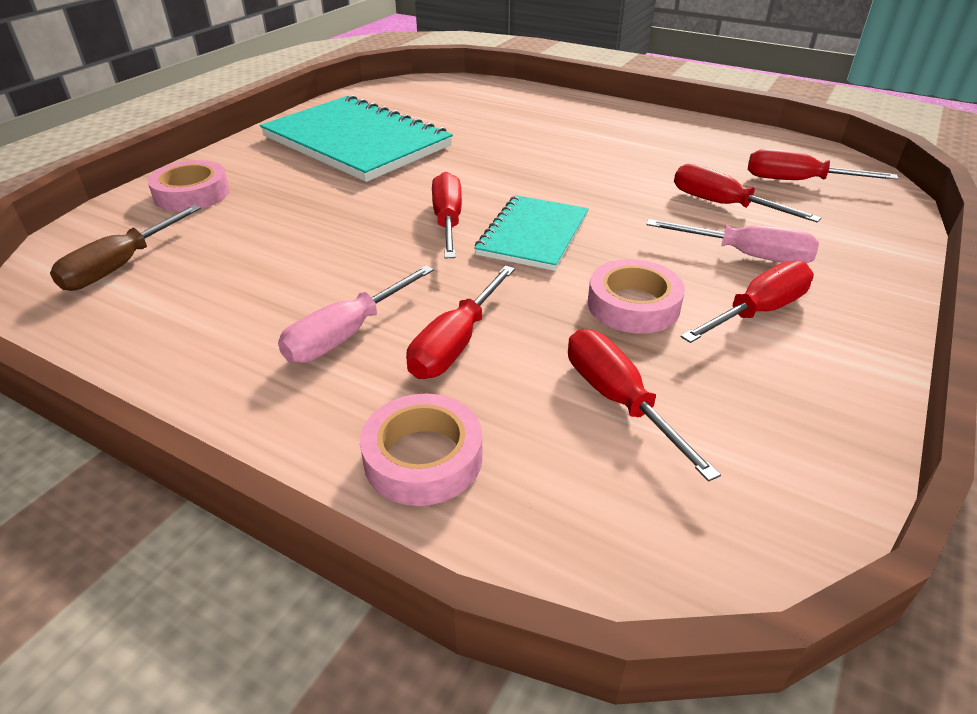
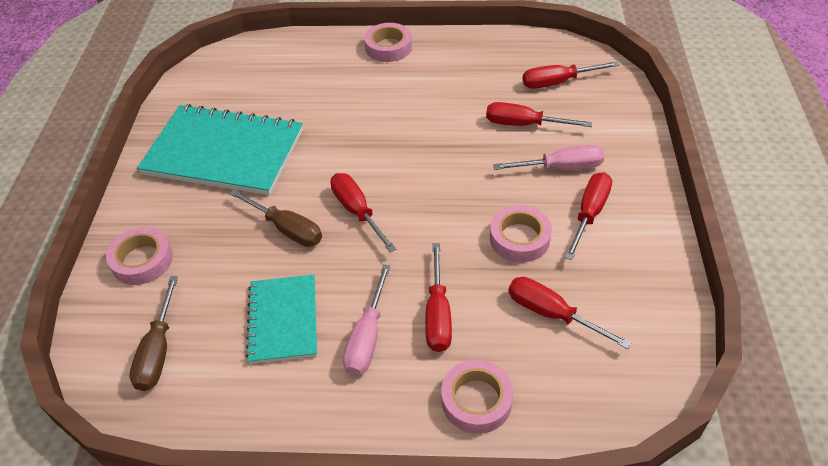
camera: 25 degrees left, 10 degrees up
(356, 212) = (286, 229): none -> brown screwdriver
(533, 235) = (423, 202): turquoise notebook -> turquoise notebook (283, 320)
(604, 111) = (388, 47): none -> pink tape

